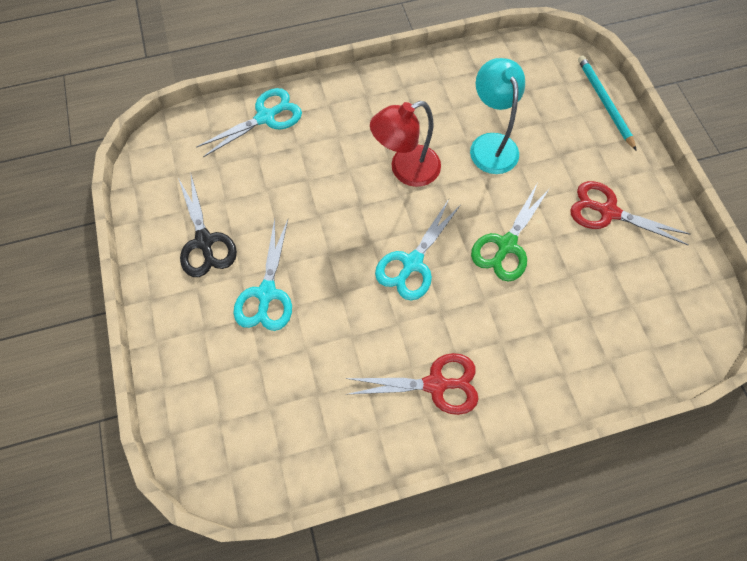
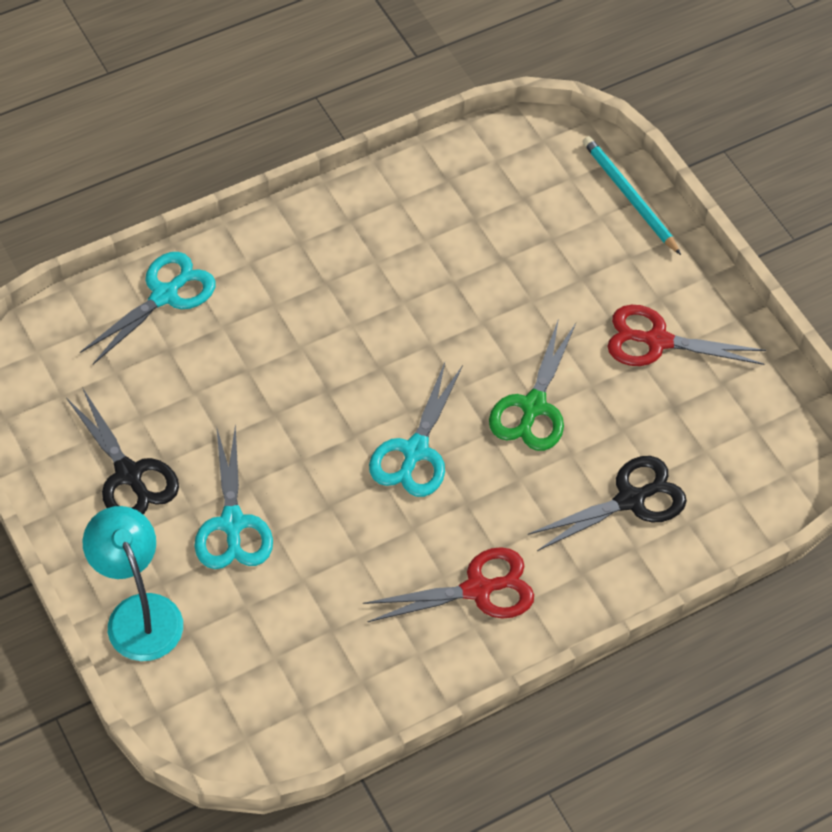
camera: 15 degrees left, 10 degrees down
(405, 170) = (378, 333): red lamp -> none
(490, 144) = (486, 279): turquoise lamp -> turquoise lamp (139, 613)
(567, 334) = (630, 500): none -> black scissors

